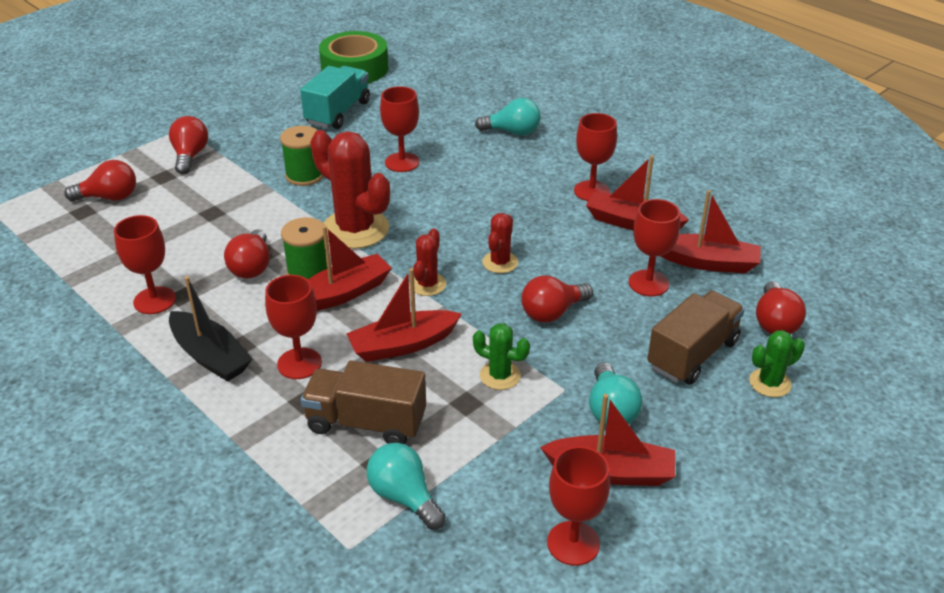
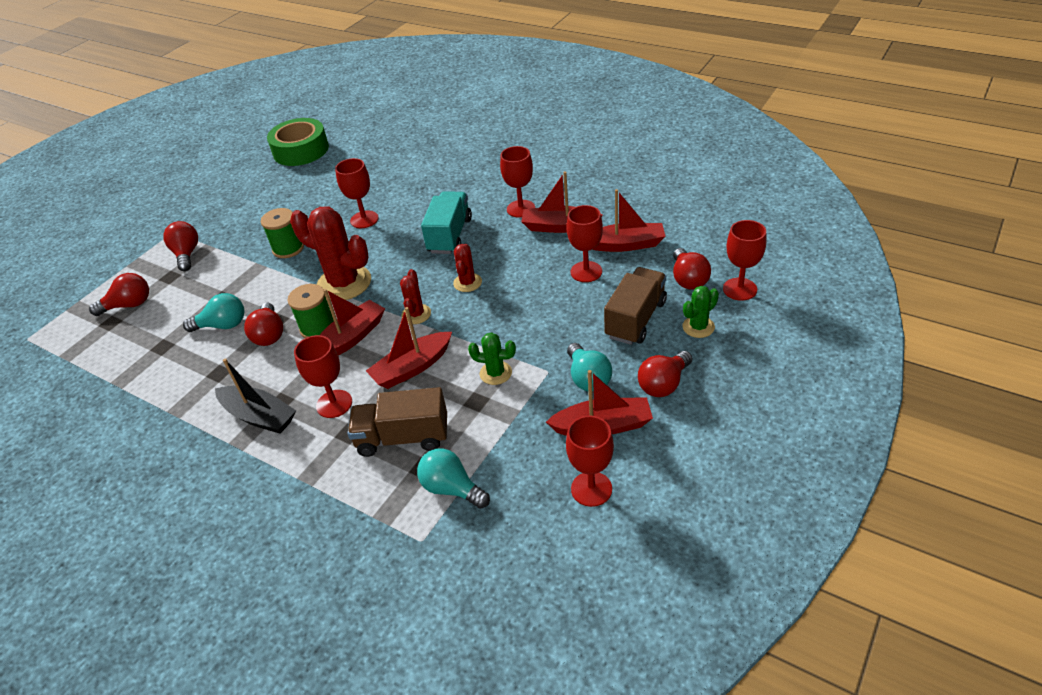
camera: 10 degrees left, 5 degrees up
(154, 300) = (197, 382): red goblet -> red goblet (739, 289)
(338, 113) = (299, 190): turquoise truck -> turquoise truck (450, 235)
(512, 132) = (444, 175): turquoise light bulb -> turquoise light bulb (223, 325)
(552, 312) = (520, 313): red light bulb -> red light bulb (663, 384)

